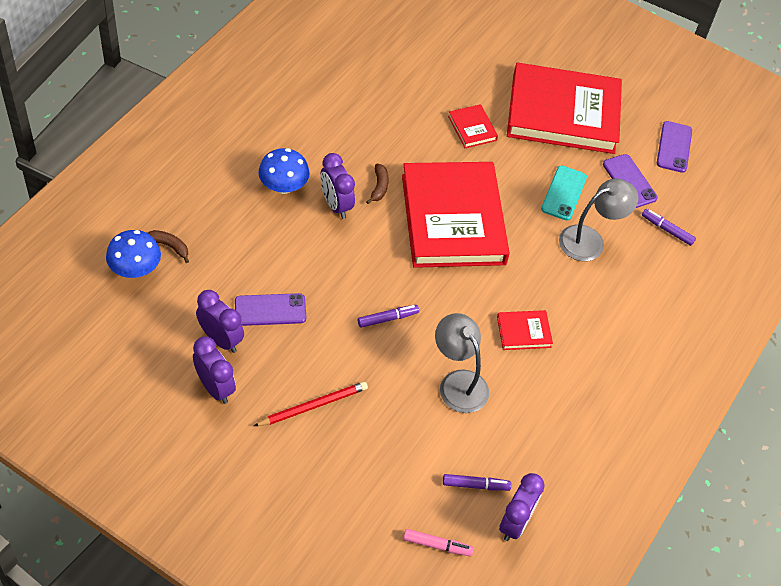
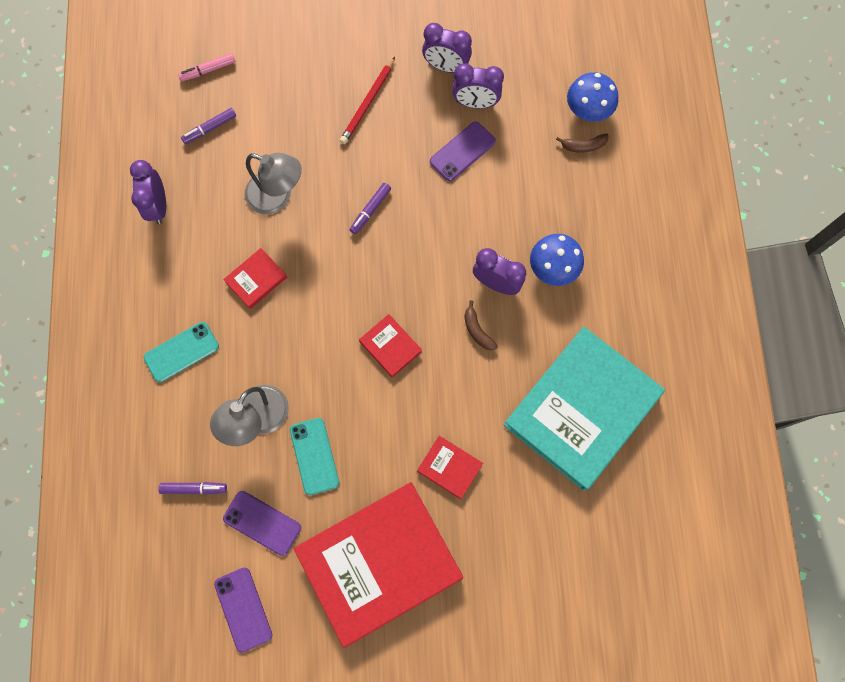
camera: 150 degrees right, 20 degrees up
(351, 100) = (581, 409): none -> turquoise book
(453, 219) = (390, 346): red book -> red book, size x0.40
(515, 523) = (164, 122): purple clock -> purple clock (158, 206)
(621, 321) = (181, 352): none -> turquoise phone

